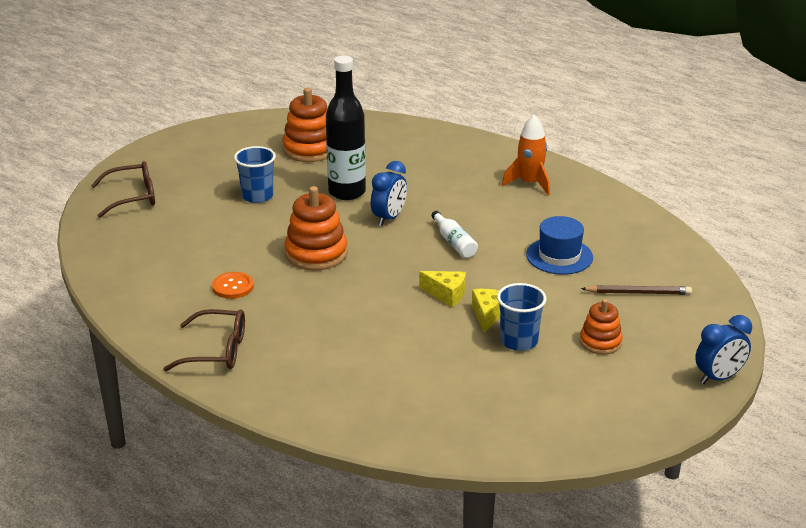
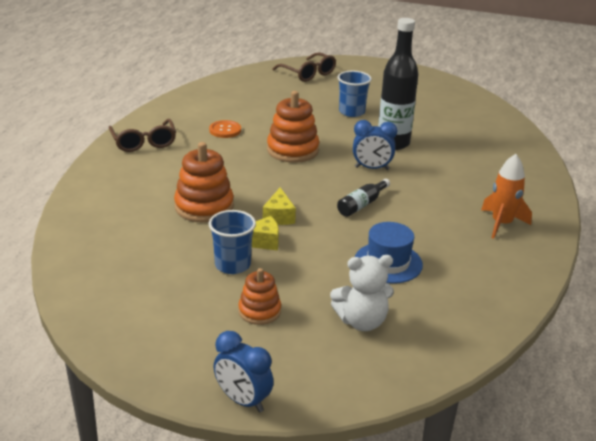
camera: 65 degrees right, 0 degrees up
(310, 149) = (441, 116): orange stacking toy -> orange stacking toy (204, 207)
(454, 242) = (362, 204): white bottle -> black bottle
(638, 293) = (361, 321): brown pencil -> white teddy bear

